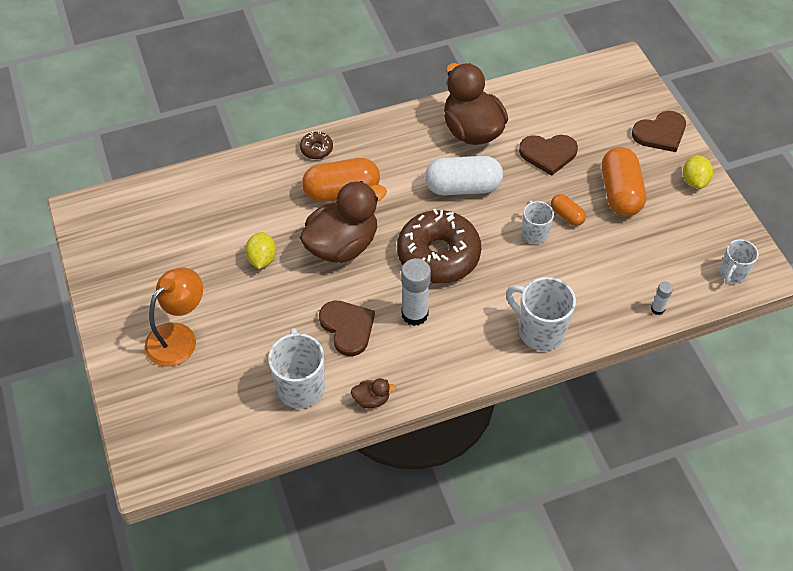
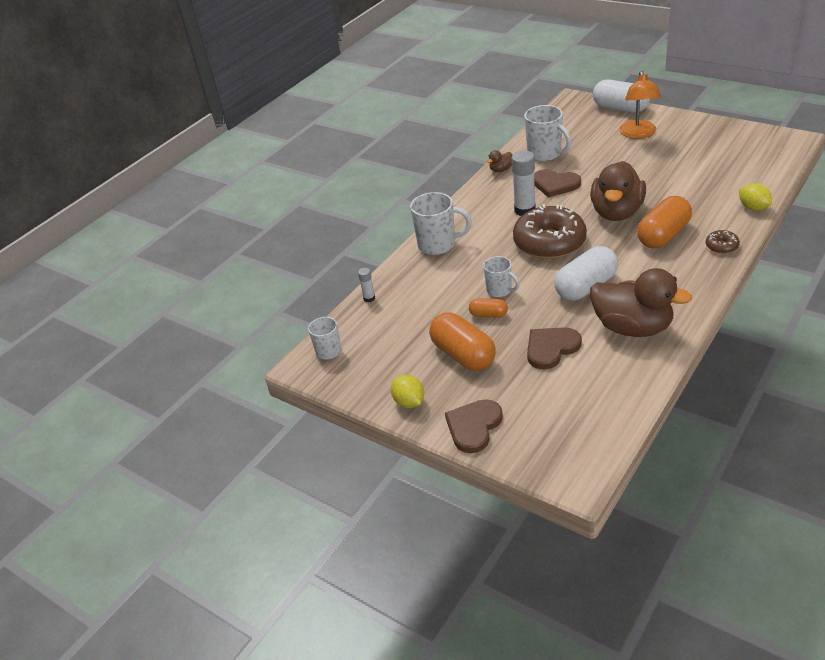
camera: 150 degrees right, 15 degrees down
(131, 400) = (620, 108): none -> white capsule
(262, 259) = (652, 181): yellow lemon -> yellow lemon (753, 207)

